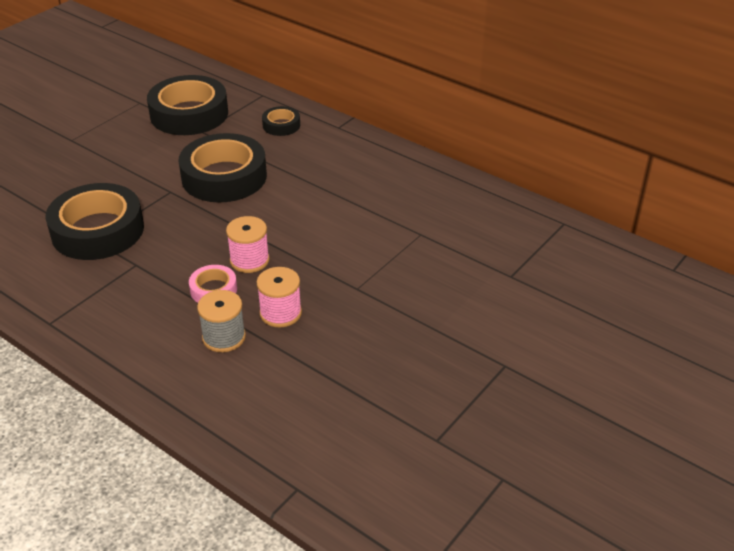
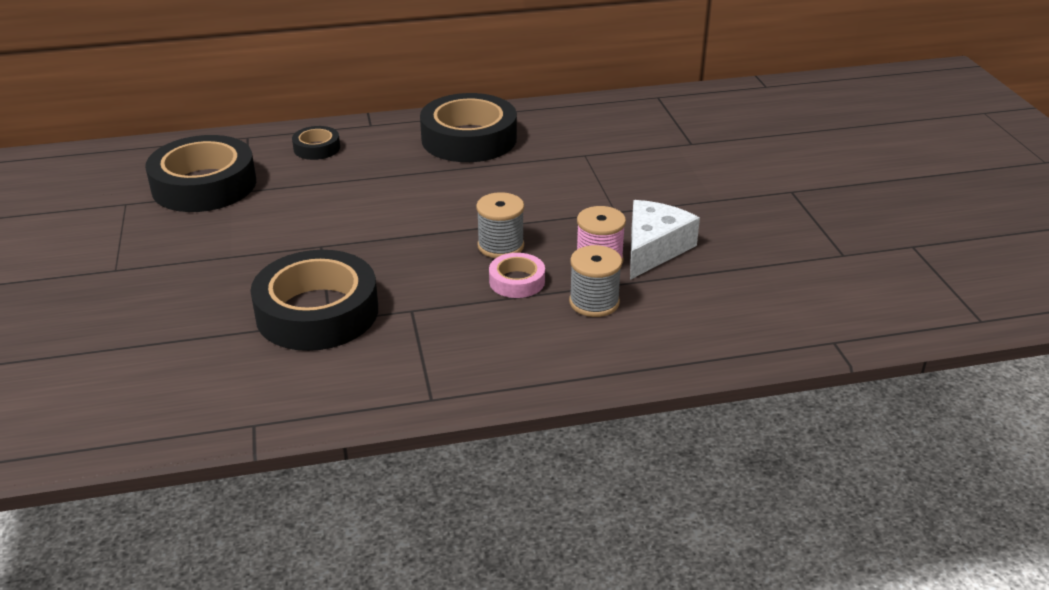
camera: 50 degrees left, 5 degrees down
(224, 177) = (348, 208): black tape -> black tape (469, 139)
(249, 260) = (500, 246): pink spool -> grey spool
(326, 332) = (654, 249): none -> white cheese

